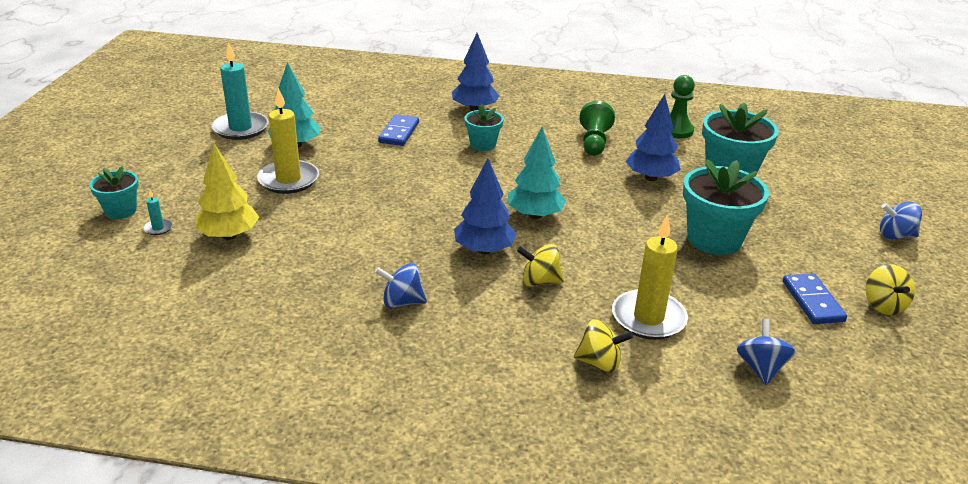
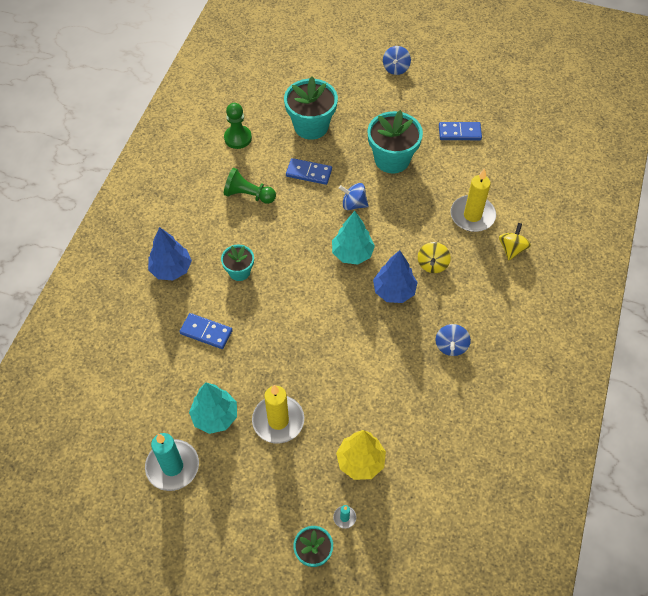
camera: 80 degrees left, 25 degrees up
(650, 178) = (309, 173): blue tree -> blue domino
(761, 368) = (517, 176): blue spinning top -> blue spinning top (353, 204)
(883, 305) = (464, 102): yellow spinning top -> none

